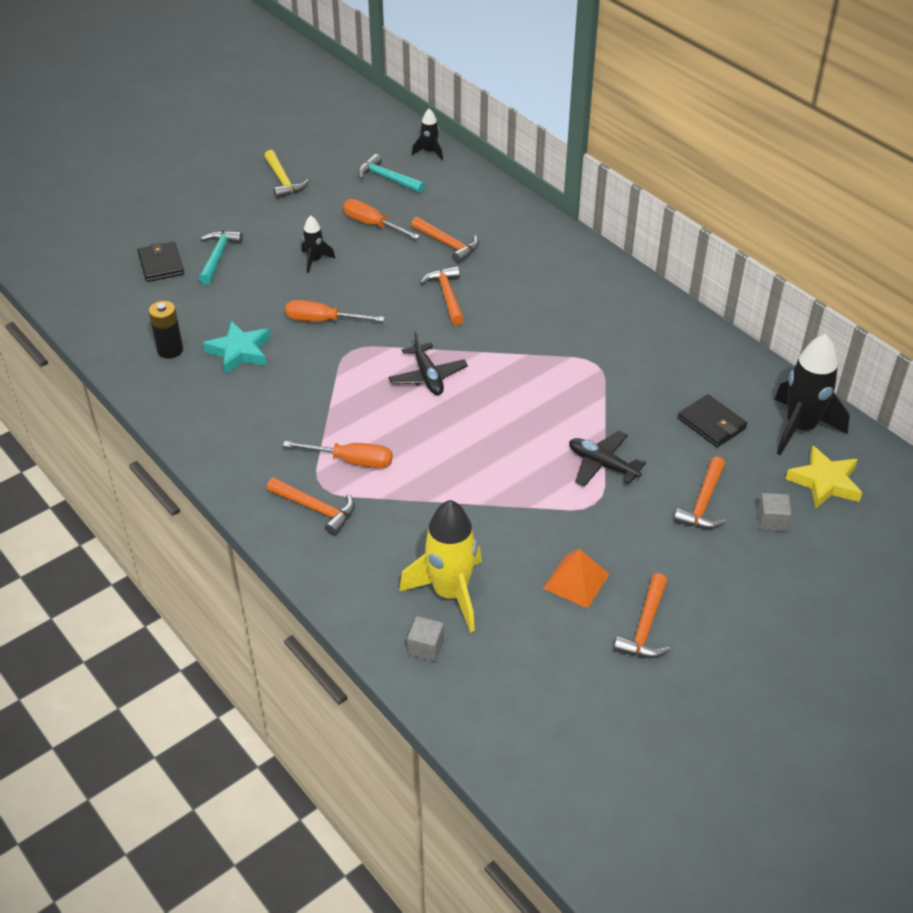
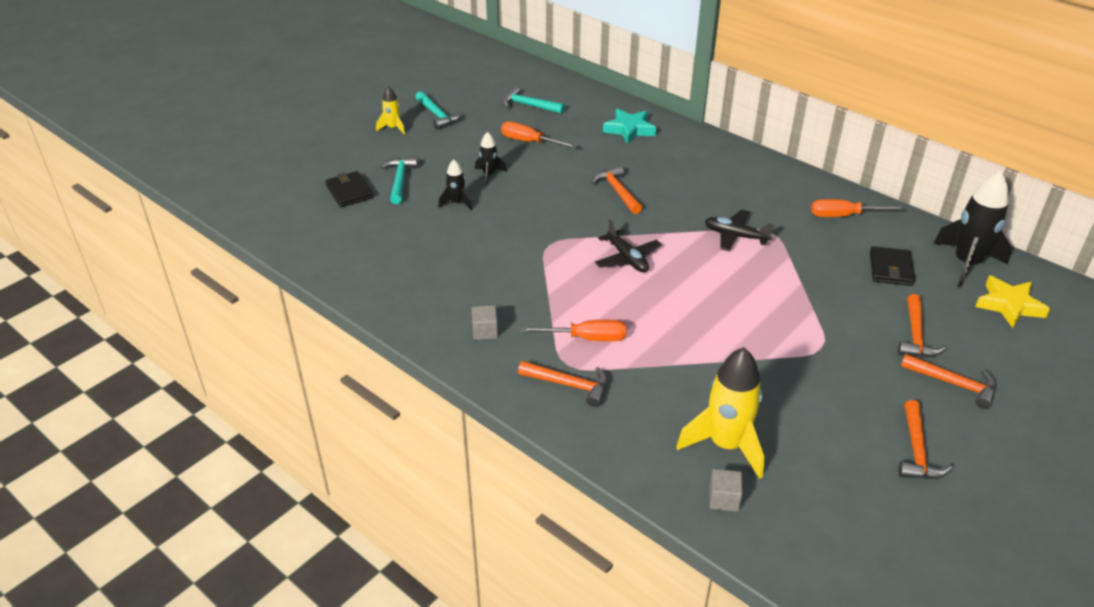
camera: 10 degrees left, 5 degrees down
(170, 350) = (382, 262): black battery -> none
(230, 192) = (393, 128): none -> yellow rocket
(240, 351) = (447, 256): turquoise star -> turquoise star (629, 129)
(283, 181) = (438, 115): yellow hammer -> turquoise hammer
(323, 320) = (514, 222): orange screwdriver -> orange screwdriver (843, 216)
(429, 152) = (557, 82): black rocket -> black rocket (456, 203)
(448, 244) = (601, 151): orange hammer -> orange hammer (954, 384)
(576, 581) = (835, 418): orange pyramid -> none
(602, 465) = (813, 314): black plane -> black plane (735, 236)
(711, 423) = (890, 269): black wallet -> black wallet turned 60 degrees clockwise
(771, 521) = (981, 343): grey cube -> grey cube (485, 331)

